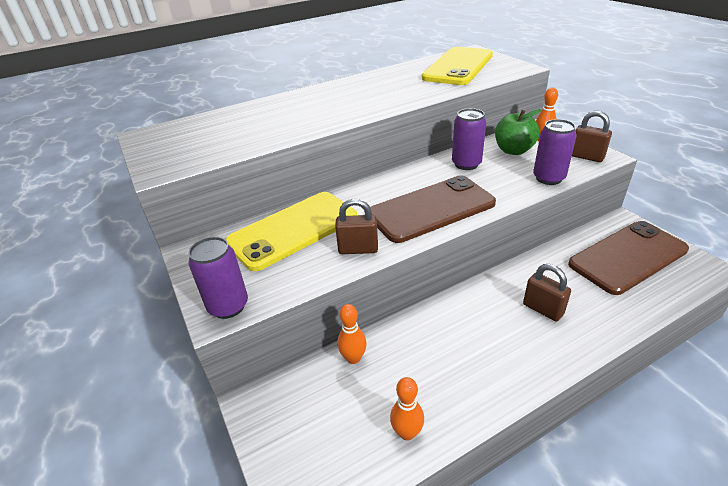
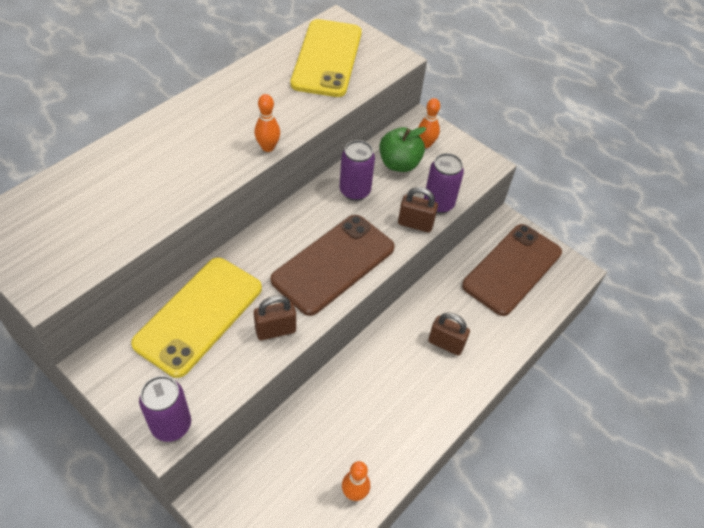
camera: 25 degrees left, 15 degrees up
(353, 358) = (288, 433): orange bowling pin -> orange bowling pin (268, 147)
(586, 157) = (470, 167): brown padlock -> brown padlock (415, 224)

